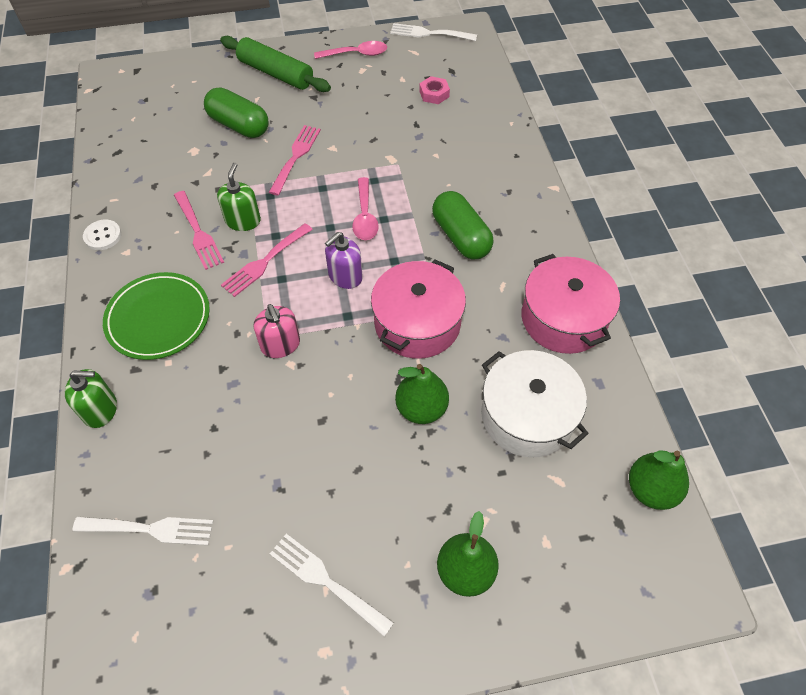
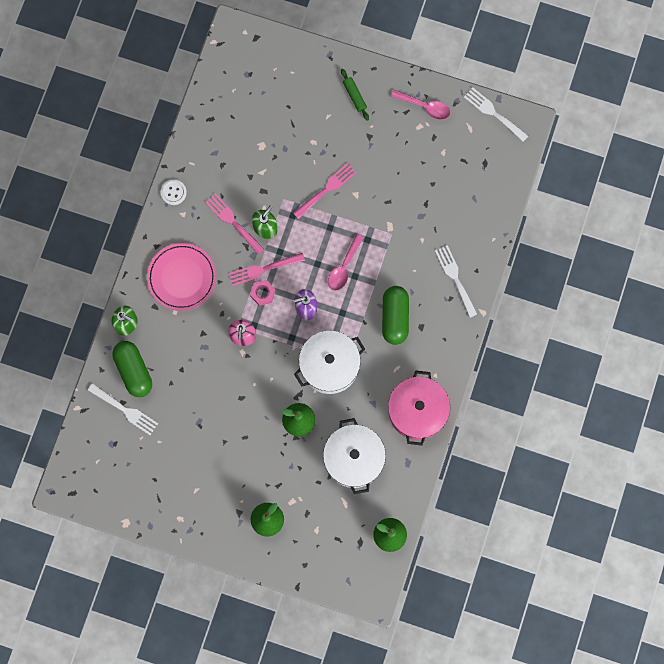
camera: 30 degrees right, 20 degrees up
(158, 318) = (182, 277): green plate -> pink plate
(198, 232) = (233, 222): pink fork -> pink fork turned 135 degrees clockwise
(239, 125) = (303, 137): green capsule -> green capsule (134, 371)
(275, 73) = (354, 96): green rolling pin -> green rolling pin, size x0.52
(326, 581) = (198, 486): white fork -> white fork (455, 278)
(417, 323) = (329, 365): pink pot -> white pot
(434, 94) = (457, 180): pink nut -> pink nut (262, 293)

